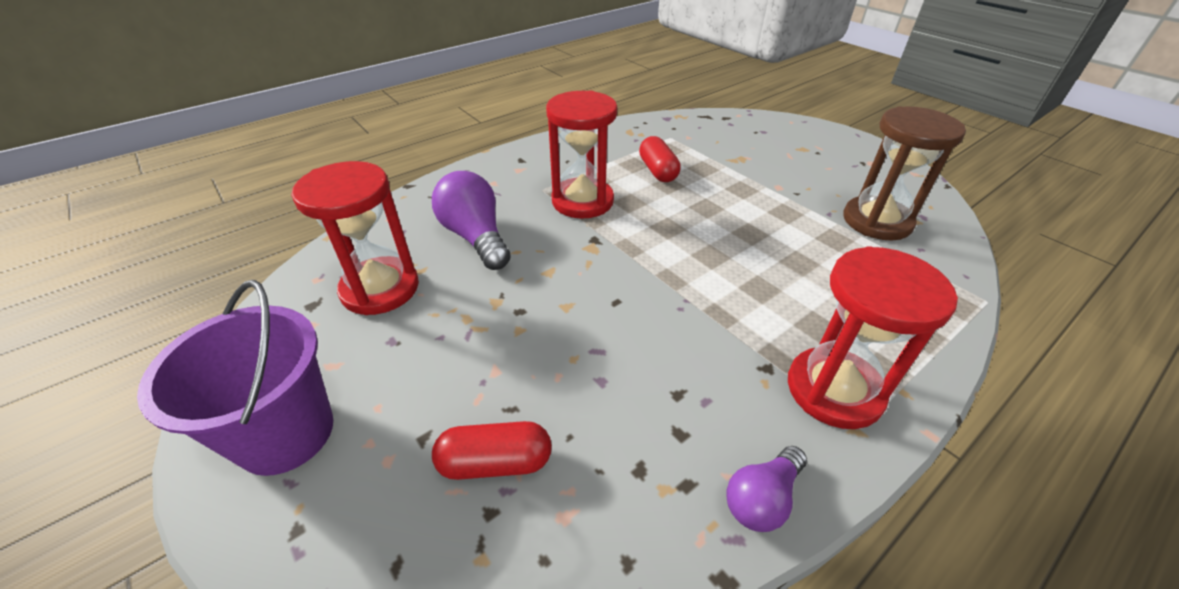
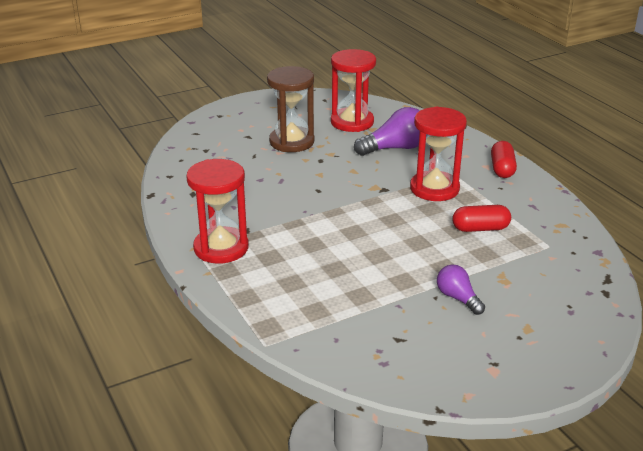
camera: 100 degrees right, 10 degrees down
(286, 433) = (264, 109): purple bucket -> none
(495, 462) = (227, 151): red capsule -> red capsule (502, 169)
(762, 498) = (176, 210): purple light bulb -> purple light bulb (458, 298)
(877, 221) = (381, 329): brown hourglass -> brown hourglass (292, 142)

